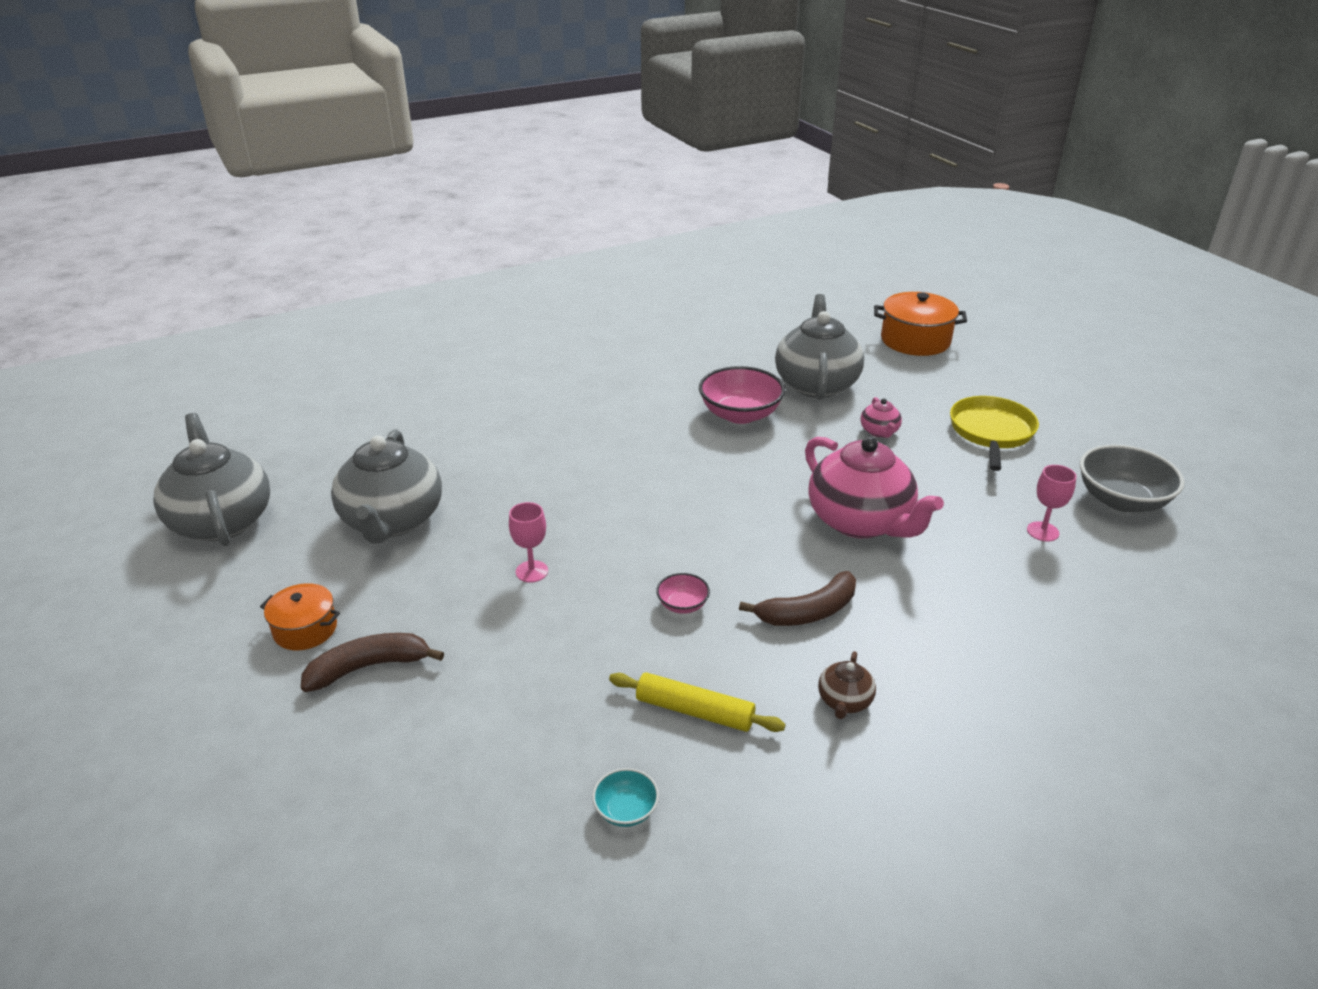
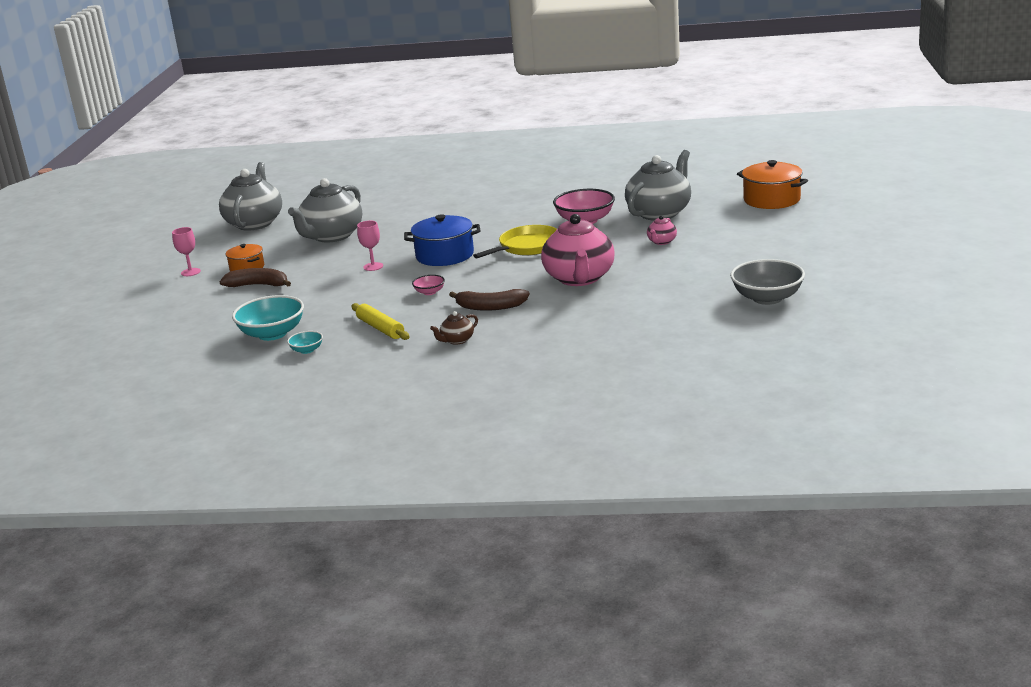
camera: 35 degrees right, 10 degrees down
(518, 787) = (272, 334): none -> turquoise bowl
(620, 521) = (445, 255): none -> blue pot
(991, 432) = (738, 253): yellow pan -> yellow pan (527, 247)
(1042, 531) = (686, 302): pink goblet -> pink goblet (190, 272)

